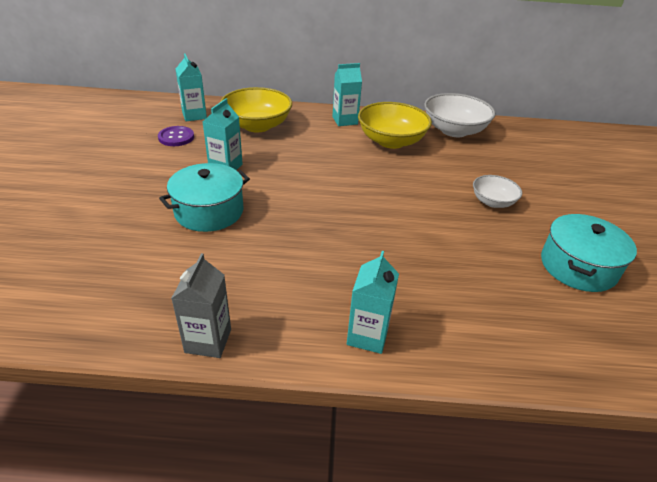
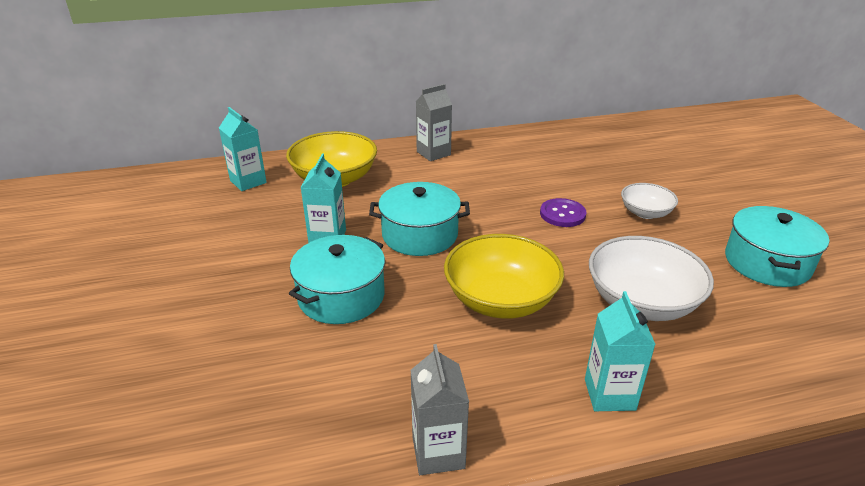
camera: 15 degrees left, 5 degrees down
(176, 137) = (242, 214): purple button -> purple button (562, 214)
(295, 179) = (420, 235): none -> turquoise pot
(345, 120) = (433, 153): turquoise carton -> grey carton
(391, 141) = (499, 167): yellow bowl -> yellow bowl (501, 300)
(454, 130) = (559, 142): white bowl -> white bowl (641, 302)

